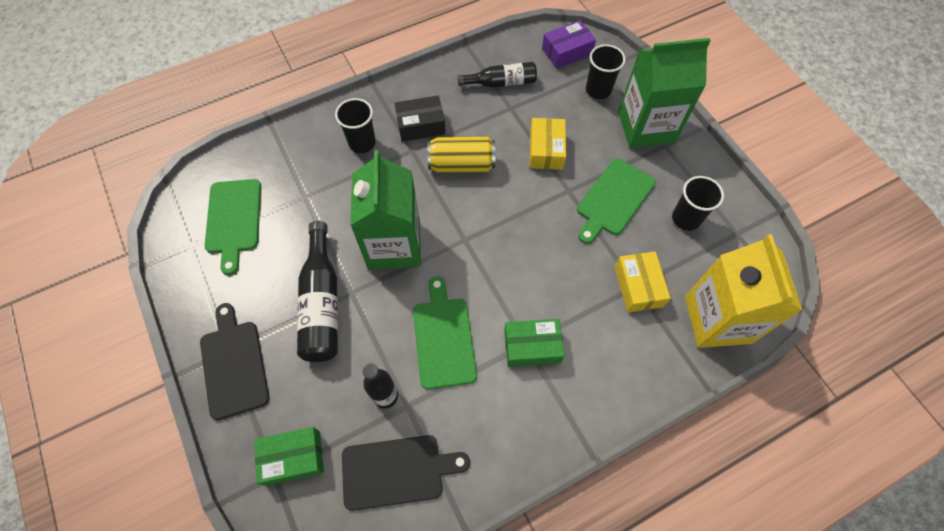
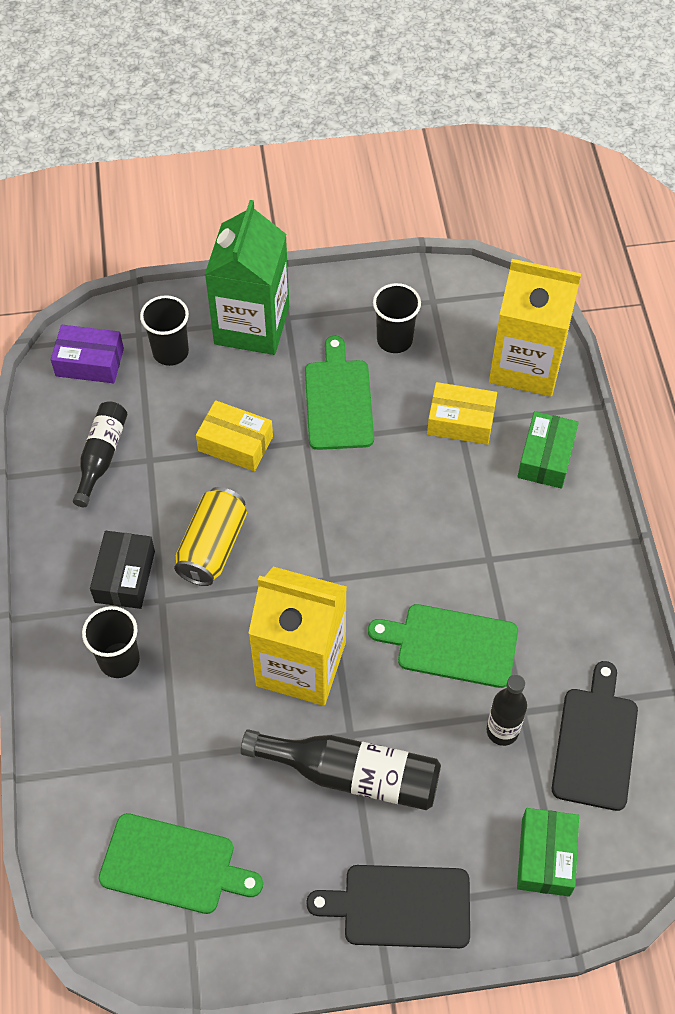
camera: 70 degrees left, 5 degrees down
(394, 245) = (301, 664): green carton -> yellow carton
(532, 346) = (495, 554): green box -> green box (546, 457)
(567, 52) = (89, 362): purple box -> purple box turned 75 degrees counterclockwise
(613, 199) = (338, 400): green cutting board -> green cutting board turned 150 degrees counterclockwise

